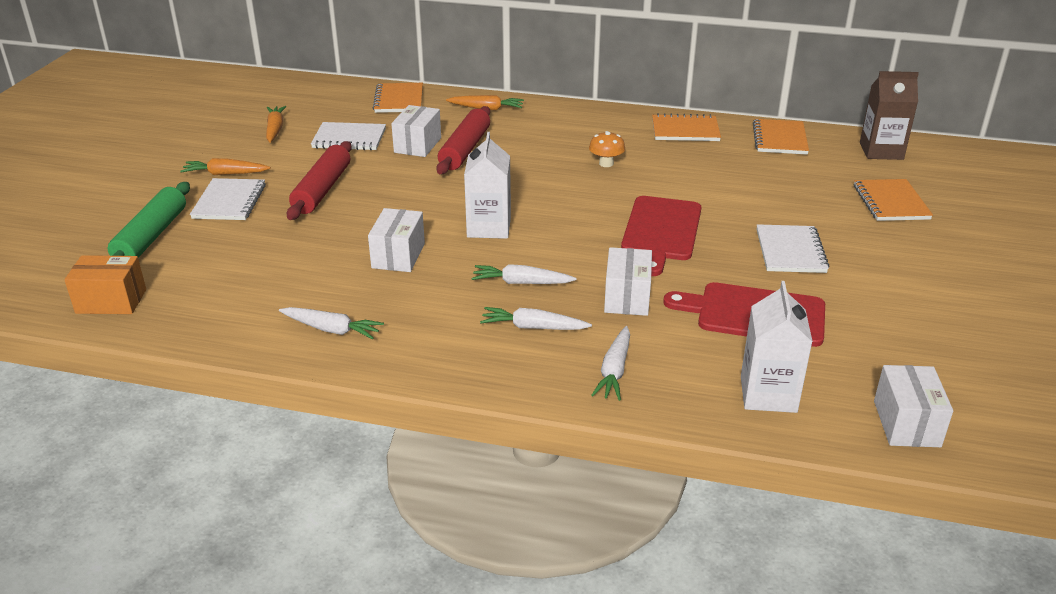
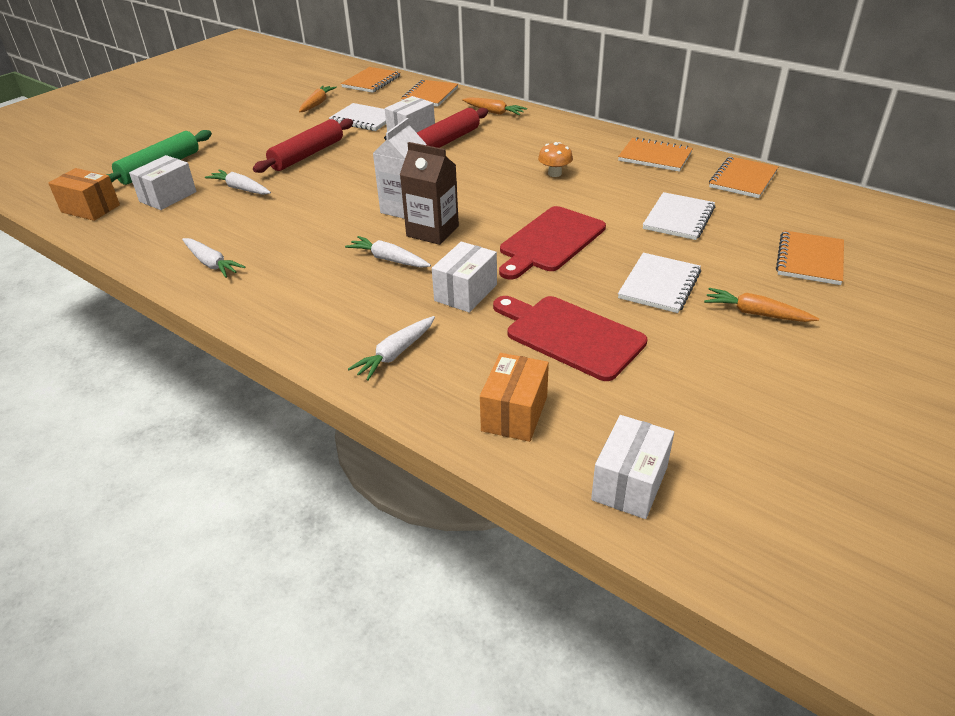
camera: 25 degrees right, 5 degrees up
(225, 174) = (251, 131): orange carrot -> orange carrot (756, 313)
(229, 202) = (235, 152): white notebook -> white notebook (678, 218)
(315, 94) = (371, 82): none -> orange notebook
(398, 256) = (314, 217): white box -> white box (168, 197)
(533, 327) = (363, 299): white carrot -> white carrot (240, 189)
(768, 394) = (514, 413): white carton -> orange box
(881, 151) = (843, 208): brown carton -> brown carton (432, 231)

